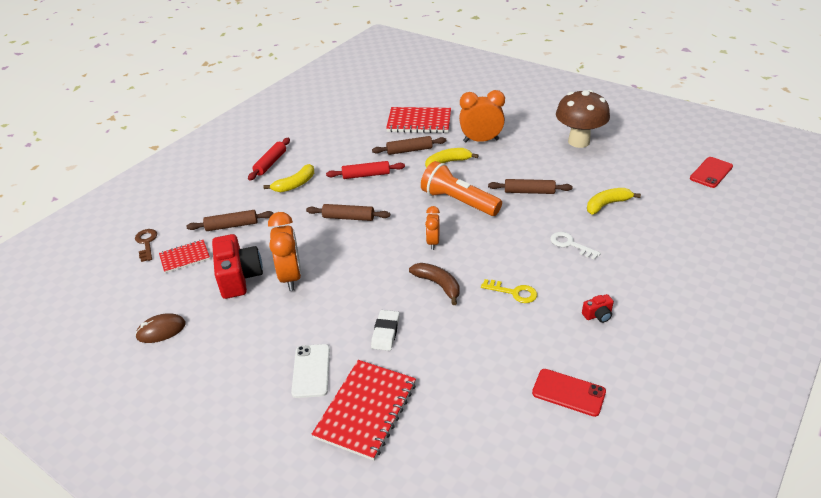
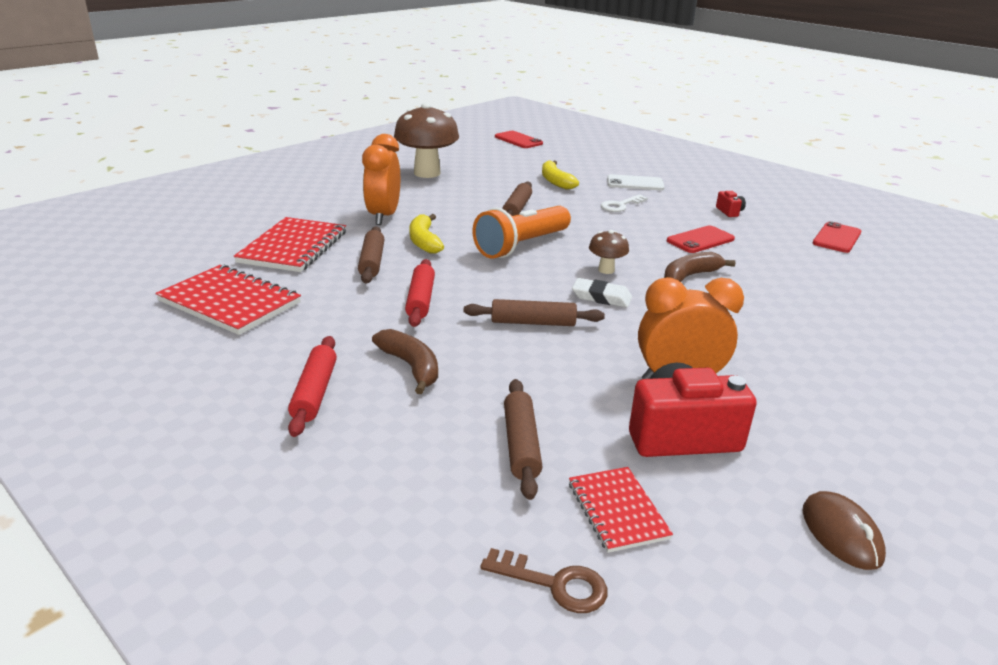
camera: 85 degrees left, 10 degrees down
(146, 243) = (554, 584): brown key -> brown key turned 150 degrees counterclockwise
(270, 163) = (315, 393): red rolling pin -> red rolling pin turned 60 degrees clockwise
(295, 184) = (411, 367): yellow banana -> brown banana
(311, 371) = (871, 371): white phone -> white phone (635, 183)
(348, 217) = (533, 322): brown rolling pin -> brown rolling pin turned 75 degrees clockwise
(366, 410) = (916, 338): red notebook -> red notebook (230, 302)
(385, 332) = (783, 315): white eraser -> white eraser (601, 297)
(433, 242) = (606, 270): orange clock -> brown mushroom
(514, 292) = (700, 240): yellow key -> red phone

